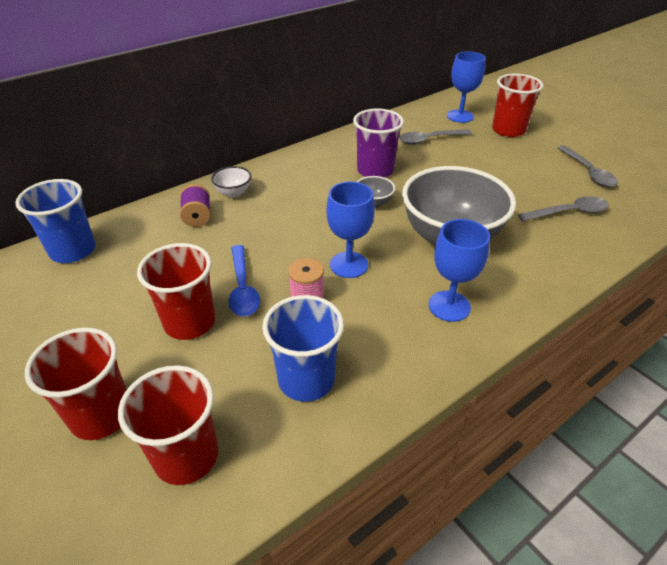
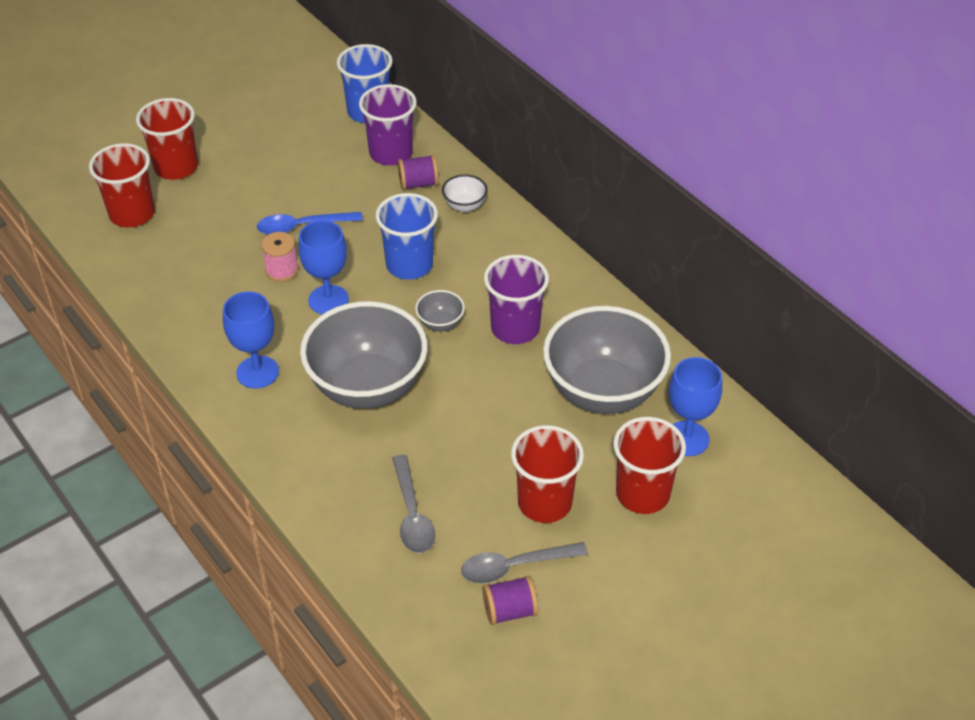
camera: 90 degrees right, 5 degrees up
(147, 234) = (391, 153): none -> purple cup
(190, 322) = (262, 198): red cup -> red cup (544, 502)
(306, 379) = (186, 272): blue cup -> blue cup (409, 265)
(429, 140) = (603, 391): grey spoon -> grey bowl
(623, 174) = (509, 611): none -> purple spool

